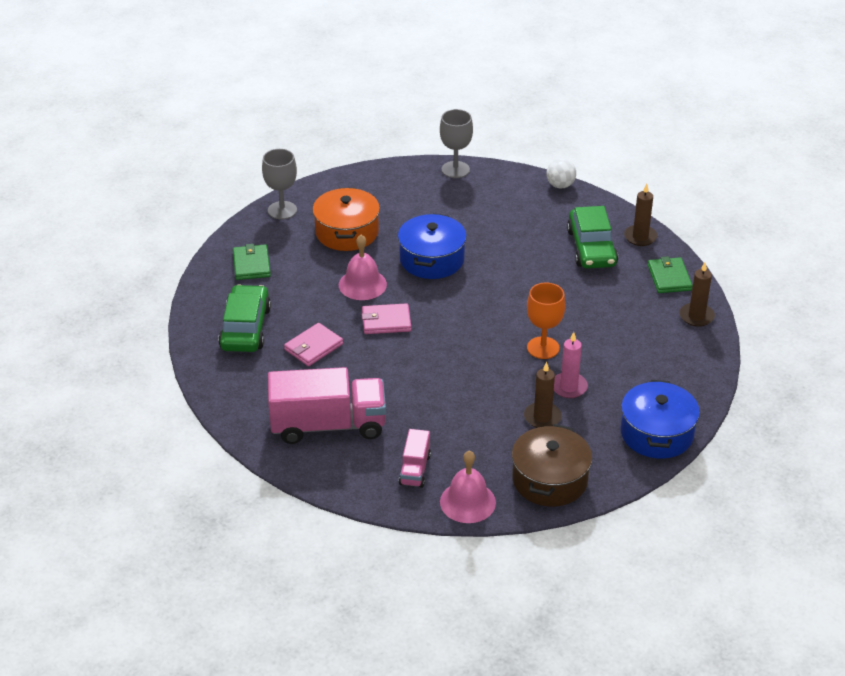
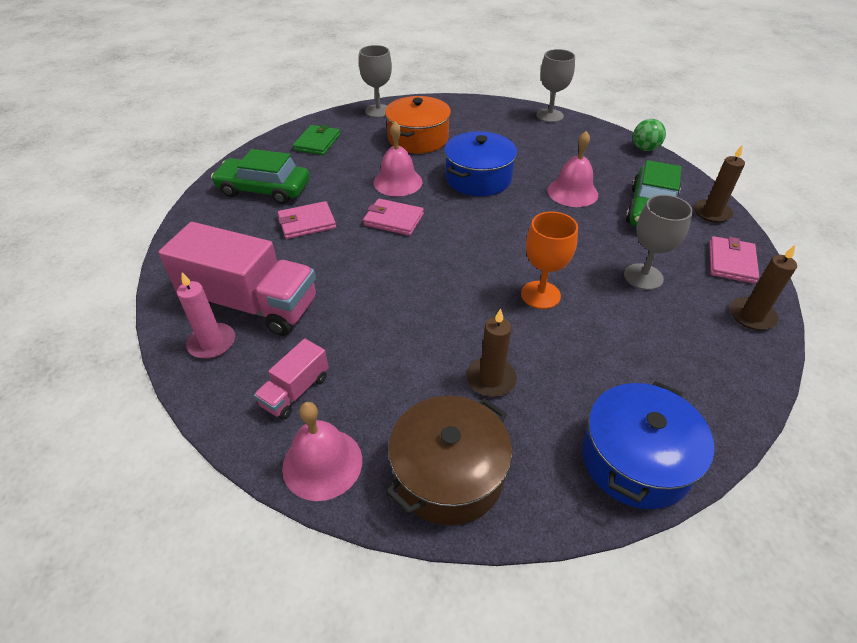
camera: 25 degrees right, 5 degrees up
(245, 328) = (264, 189): green car -> green car turned 105 degrees counterclockwise
(520, 250) = (572, 192): none -> pink bell
(560, 185) = (644, 149): white ball -> green ball
(569, 387) = (546, 351): pink candle -> pink candle (212, 343)
(610, 310) = (643, 277): none -> grey goblet
(669, 277) = (731, 262): green wallet -> pink wallet

